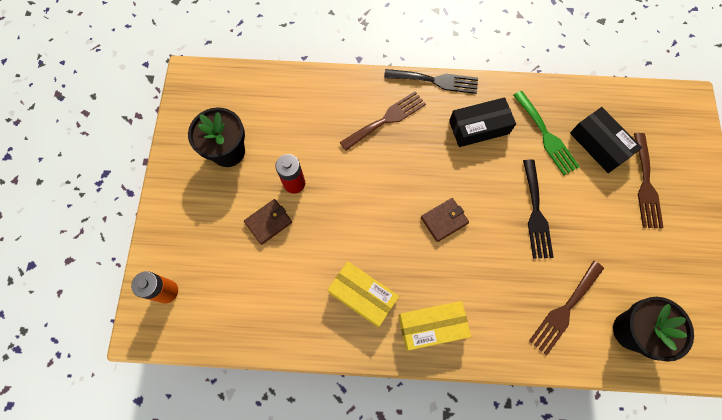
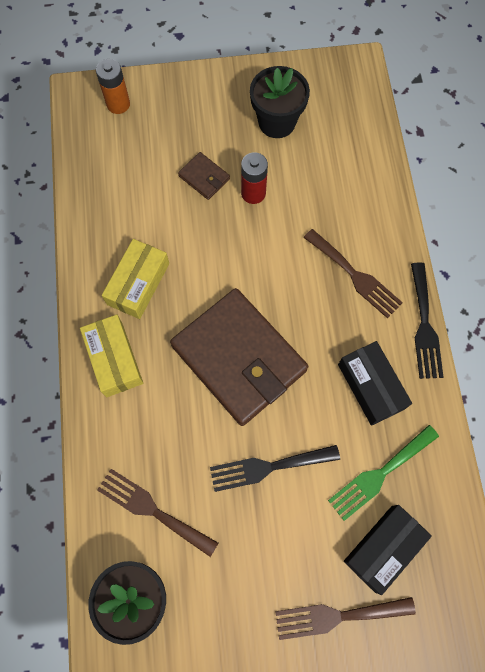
camera: 80 degrees right, 0 degrees up
(444, 220) = (239, 358): brown wallet -> brown wallet, size x2.43

